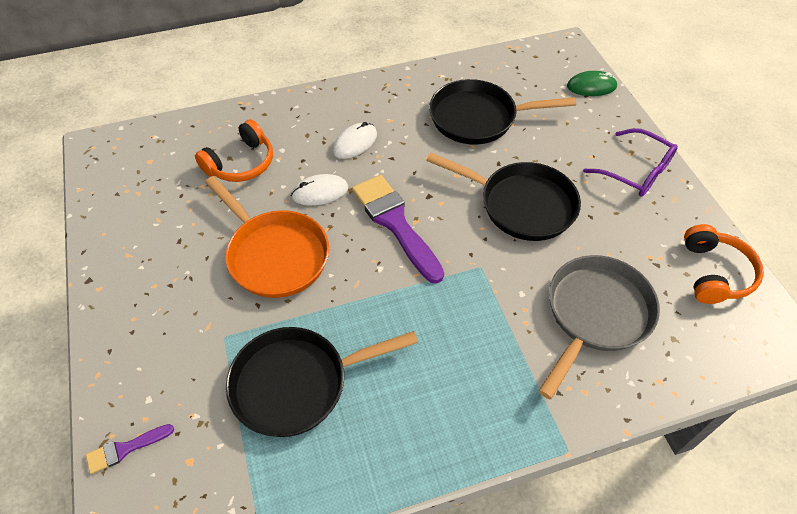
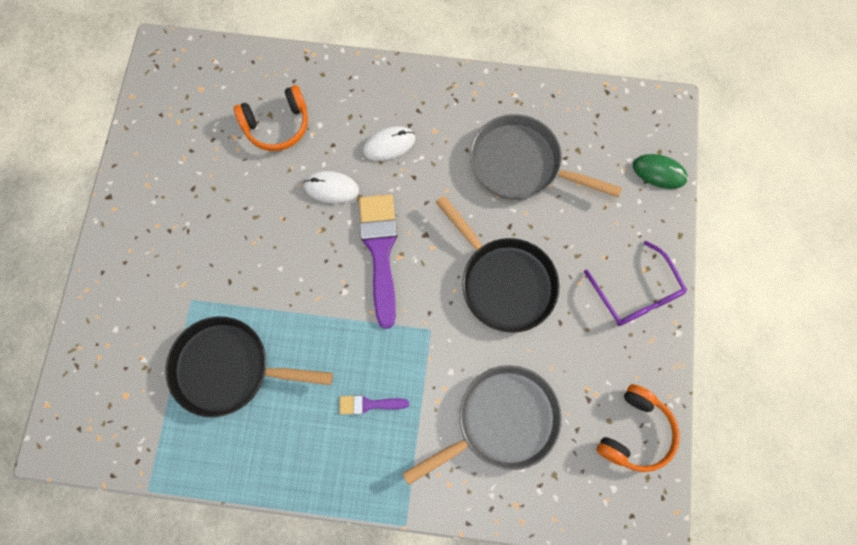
camera: 25 degrees right, 20 degrees up
(125, 449) = (85, 363): purple brush -> purple brush (369, 404)
(274, 254) = (264, 238): orange pan -> none
(478, 118) = (521, 164): black pan -> grey pan

